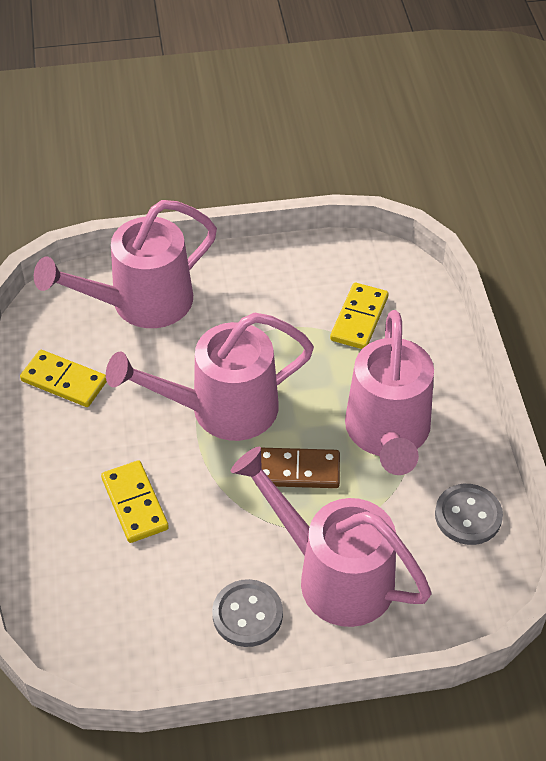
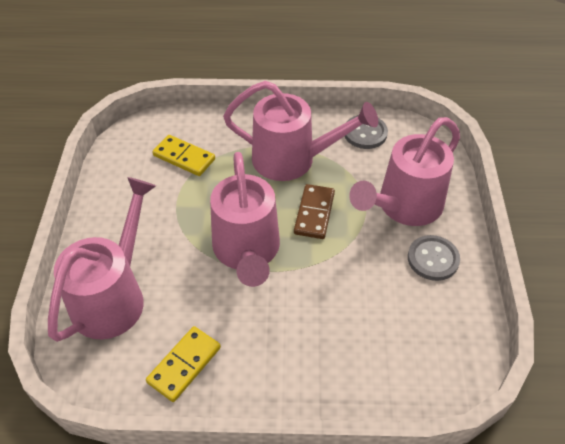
camera: 80 degrees left, 0 degrees up
(135, 503) = (327, 320): yellow domino -> none
(140, 303) = (114, 296): pink watering can -> pink watering can turned 135 degrees counterclockwise

